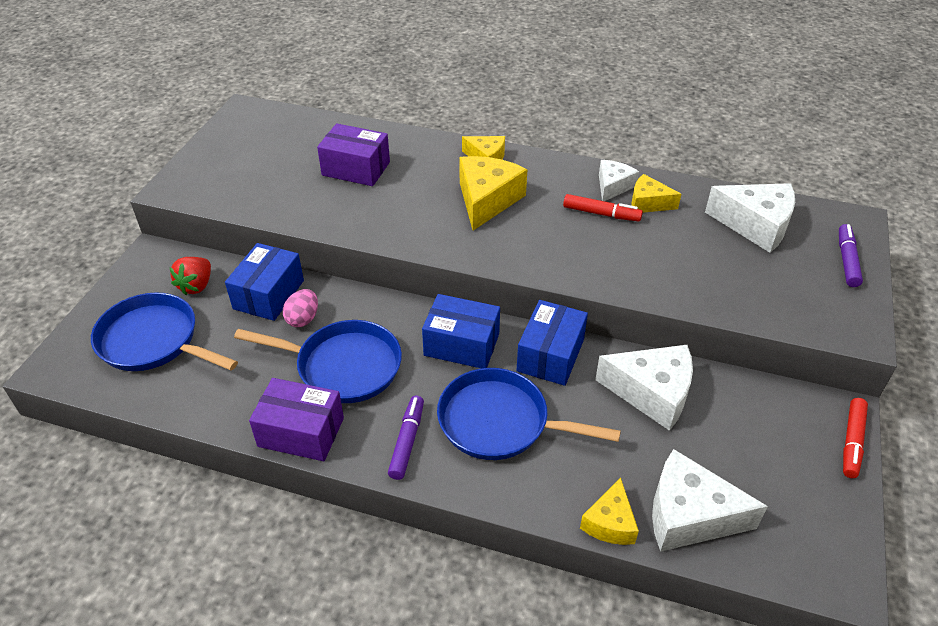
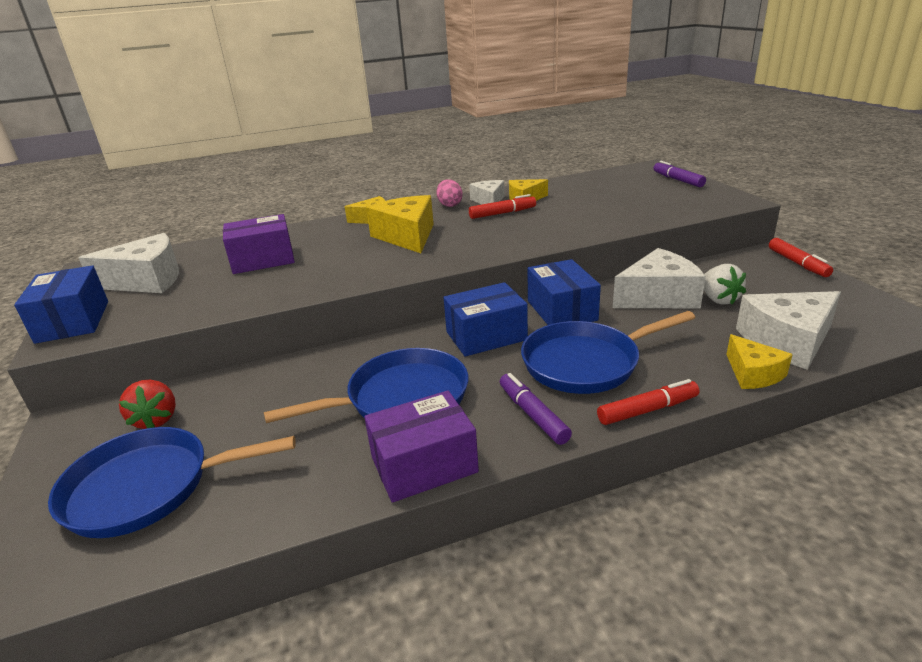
camera: 35 degrees left, 15 degrees down
(268, 294) = (254, 388): blue box -> blue box (73, 321)
(303, 319) = (315, 387): pink egg -> pink egg (450, 205)
(486, 494) = (647, 410): none -> red marker
(701, 432) = (718, 299): none -> white strawberry
(755, 225) = (605, 185): white cheese -> white cheese (147, 280)

